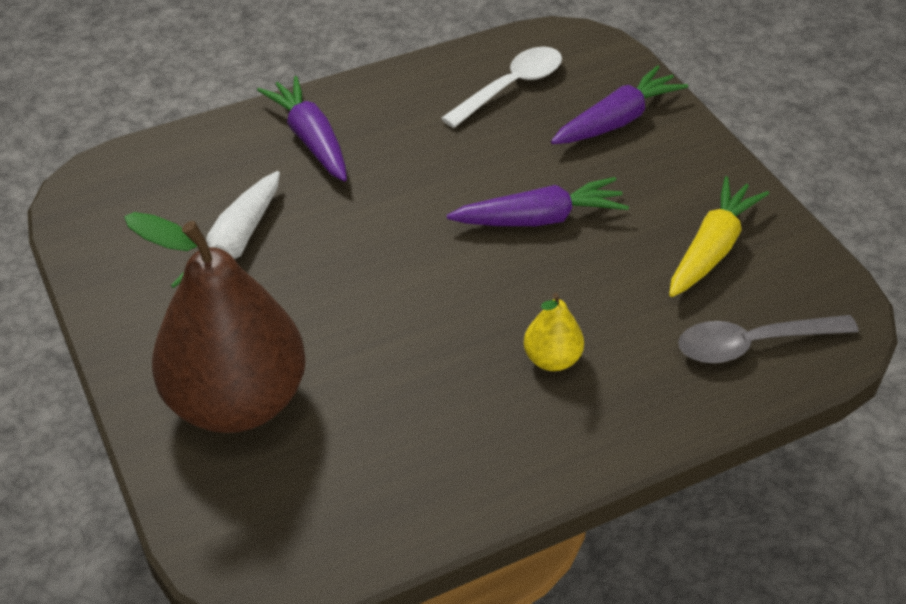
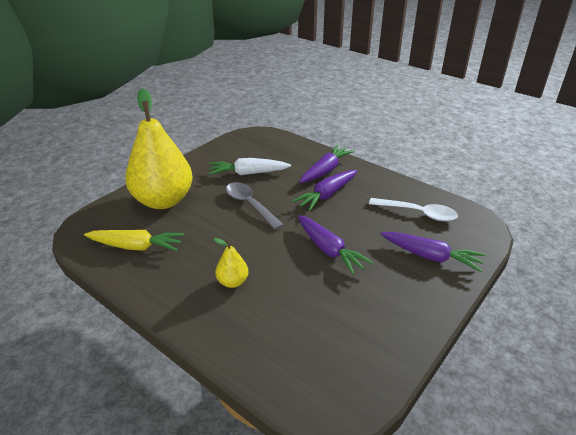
camera: 65 degrees right, 10 degrees down
(237, 401) = (163, 200): brown pear -> yellow pear
(389, 166) = (327, 195): none -> purple carrot
(712, 249) = (357, 324): yellow carrot -> yellow carrot (136, 247)
(753, 344) = (289, 363): grey spoon -> grey spoon (250, 205)

